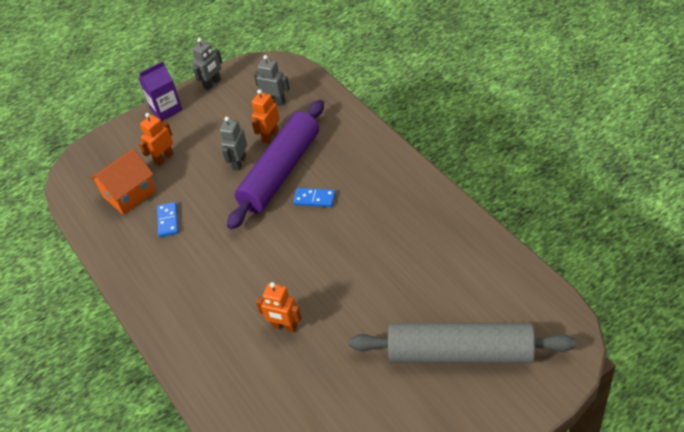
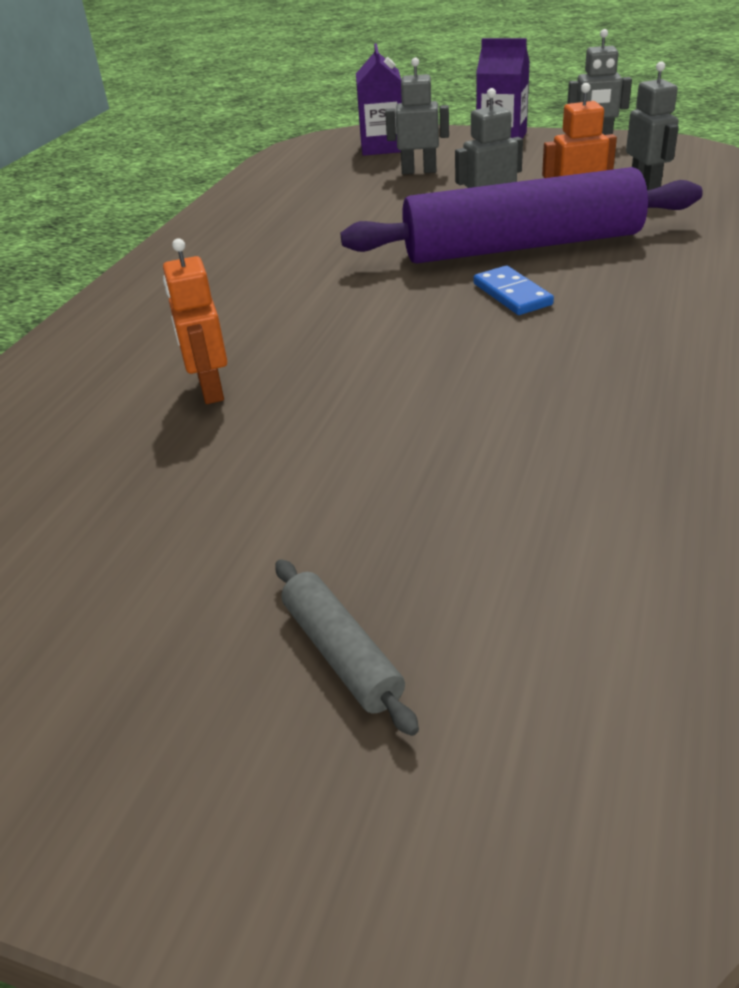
camera: 50 degrees right, 10 degrees down
(115, 154) = (382, 147): none -> purple carton
(129, 194) = (330, 180): orange house -> none
(164, 158) = (419, 171): orange robot -> grey robot
(168, 221) = (316, 218): blue domino -> none
(460, 353) = (341, 653): grey rolling pin -> grey rolling pin, size x0.40

